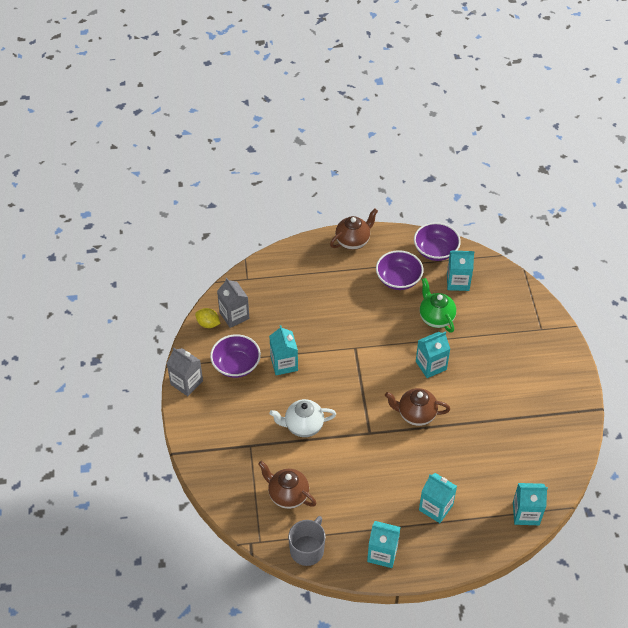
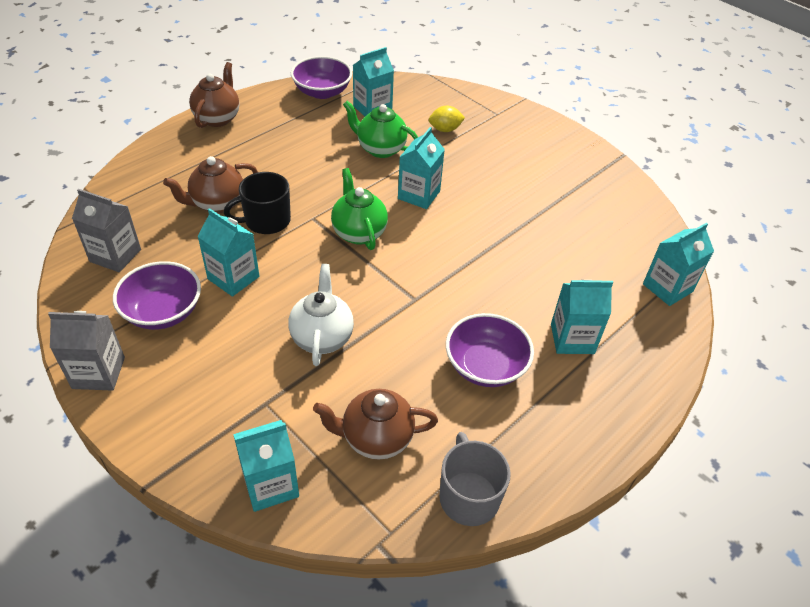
camera: 40 degrees left, 5 degrees down
(208, 324) = (81, 282): yellow lemon -> yellow lemon (445, 129)
(303, 426) = (322, 337): white teapot -> white teapot turned 135 degrees clockwise
(327, 335) = (266, 221): none -> black mug
(373, 372) = (359, 232): none -> green teapot
(382, 553) = (567, 434): turquoise carton -> turquoise carton (270, 484)
(398, 279) = (304, 132): purple bowl -> purple bowl (485, 366)
(416, 414) = (450, 251): brown teapot -> brown teapot (217, 204)

